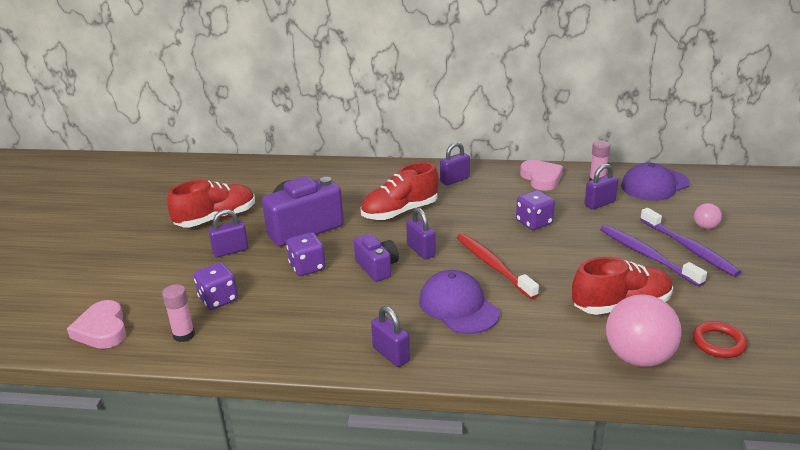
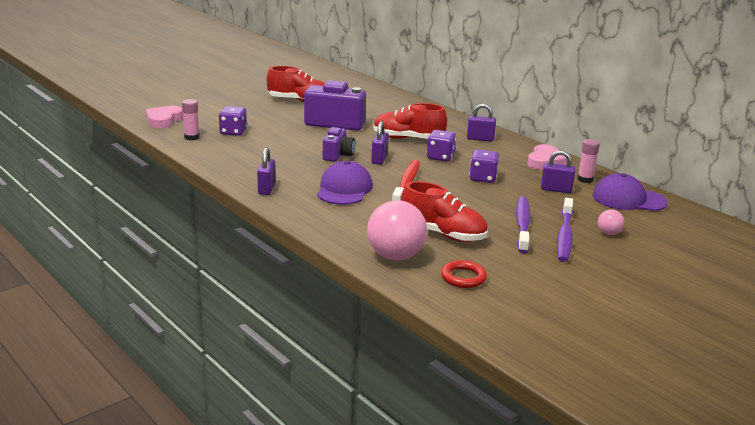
camera: 40 degrees right, 5 degrees down
(230, 251) = (278, 117): purple padlock -> none
(307, 267) = (302, 139): purple dice -> purple dice (440, 157)

